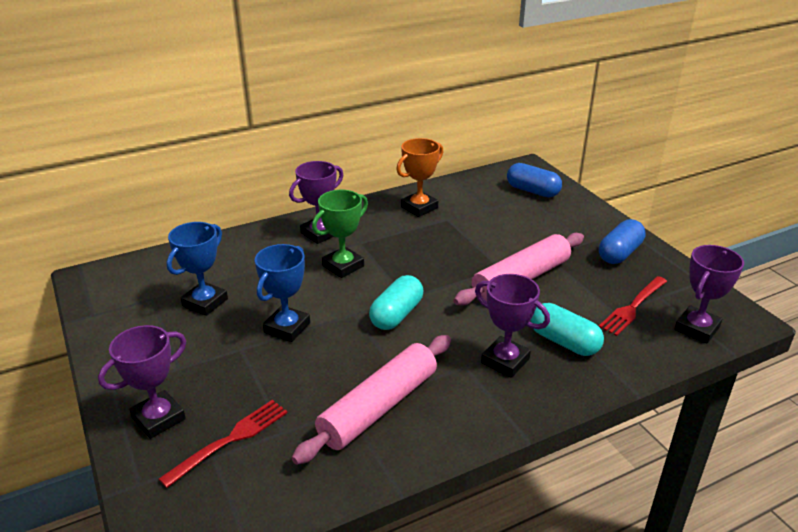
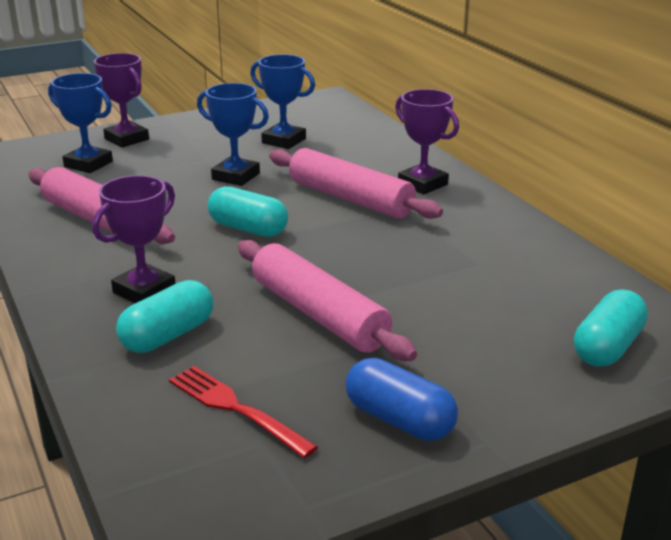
camera: 90 degrees right, 5 degrees down
(230, 440) = (88, 164): red fork -> blue trophy
(343, 266) = (350, 198): green trophy -> pink rolling pin
(419, 207) = (509, 244): orange trophy -> none
(532, 191) = (607, 347): blue capsule -> turquoise capsule
(697, 328) = (166, 469): purple trophy -> none

